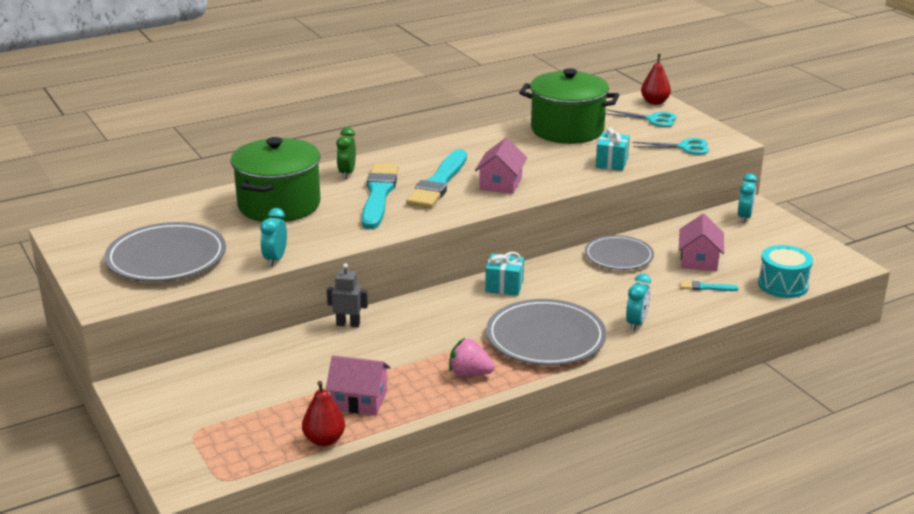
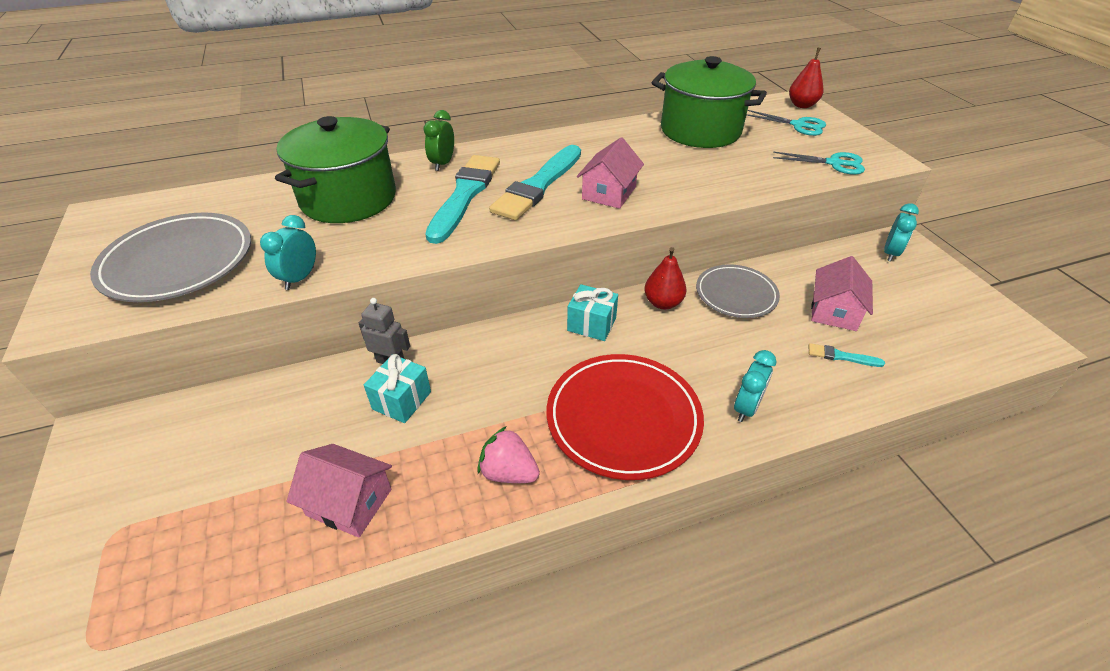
camera: 10 degrees right, 15 degrees up
(324, 440) = (269, 580): red pear -> red pear (663, 303)
(545, 338) = (623, 418): grey plate -> red plate
(611, 163) = (745, 176): turquoise gift -> turquoise gift (402, 400)
(783, 285) = (944, 364): turquoise drum -> none

